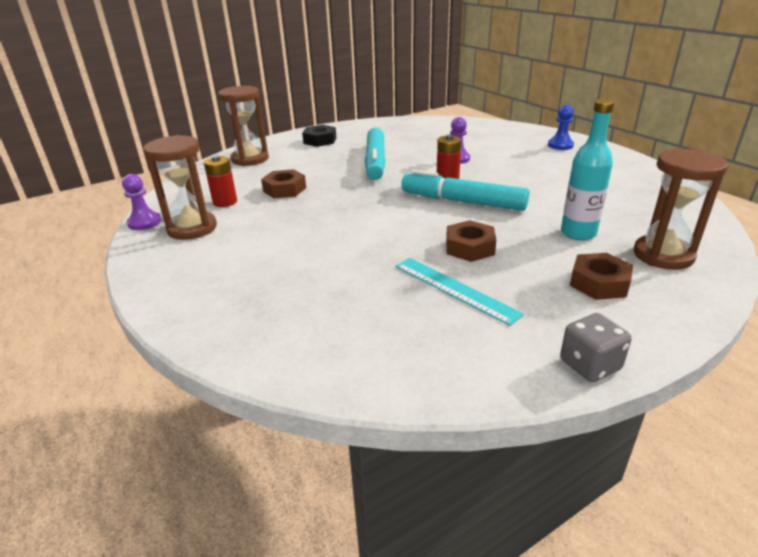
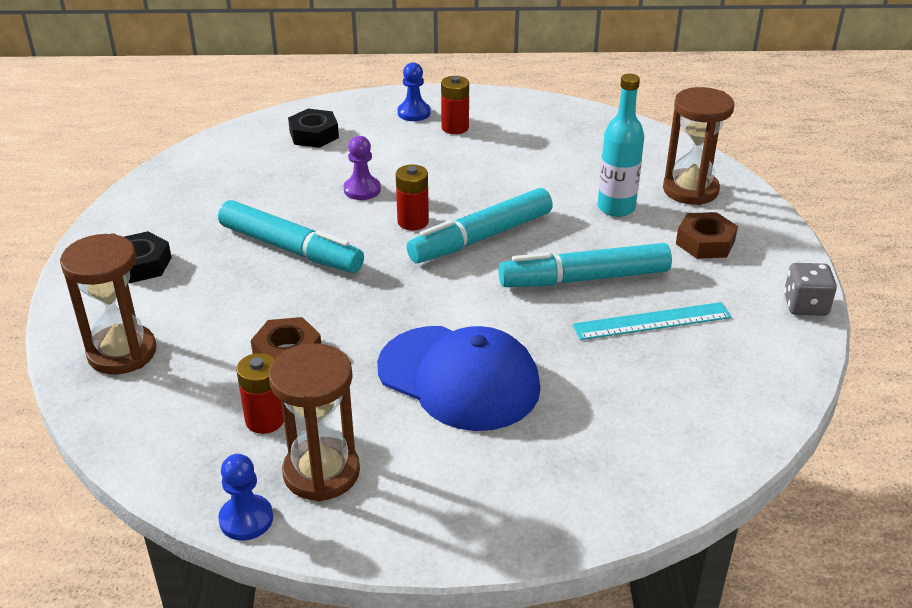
camera: 60 degrees left, 5 degrees up
(144, 222) = (246, 519): purple pawn -> blue pawn
(309, 239) = (459, 378): none -> blue cap
(469, 247) = (584, 278): brown nut -> turquoise marker
(488, 133) = (314, 135): none -> black nut
(568, 159) = (455, 128): none -> red battery

